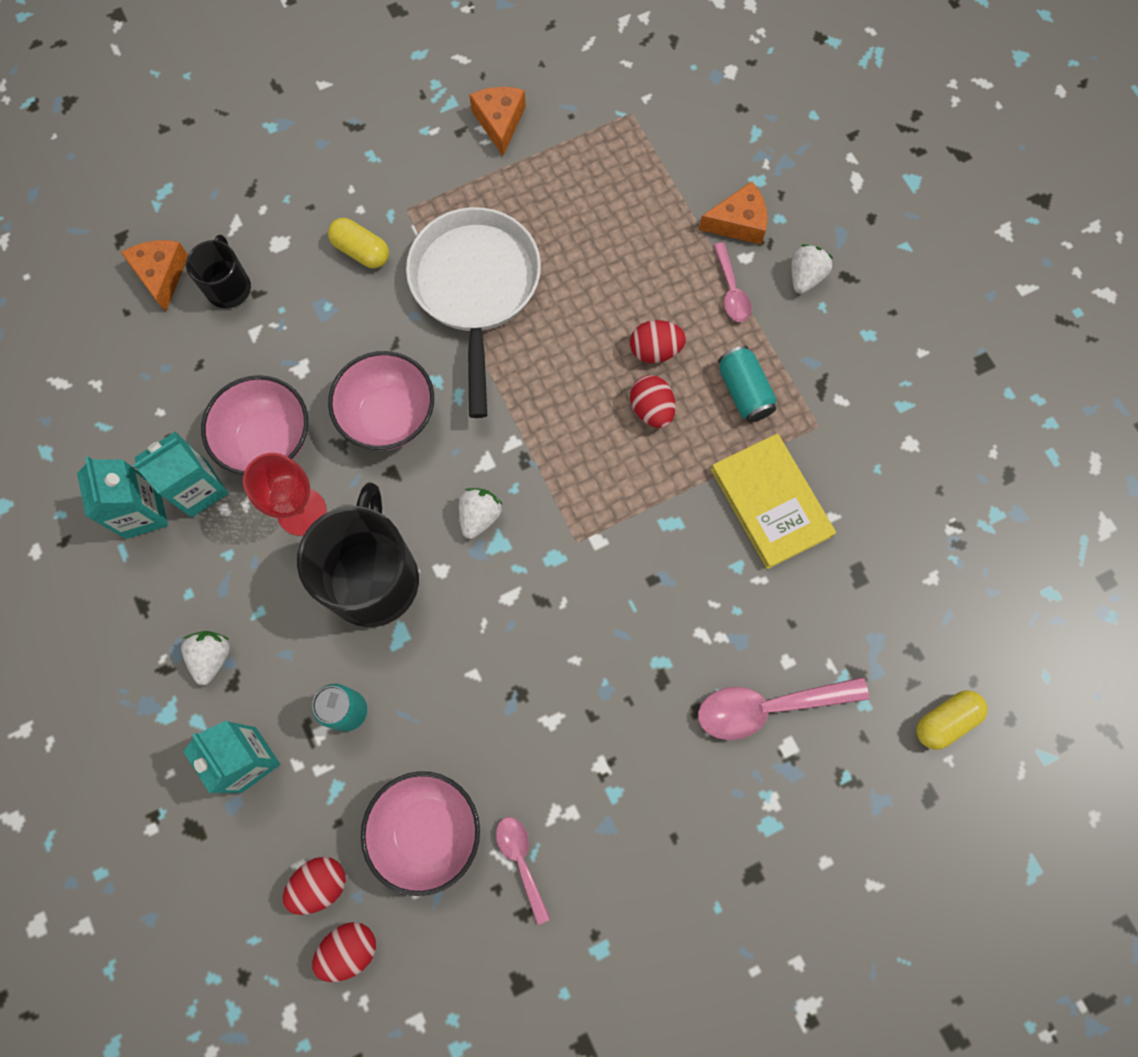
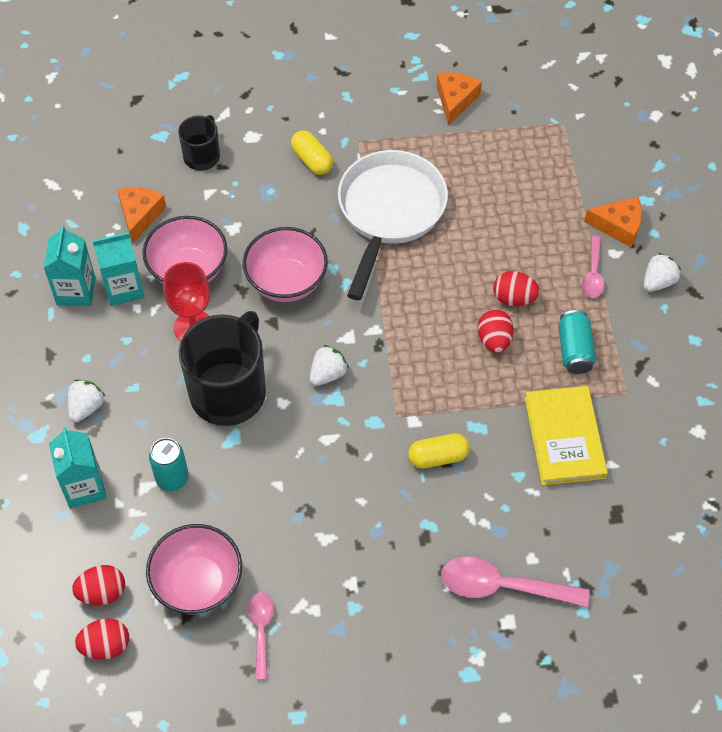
camera: 20 degrees right, 15 degrees down
(162, 275) = (156, 133): orange cheese -> orange cheese (140, 215)
(945, 721) = (646, 646): yellow capsule -> yellow capsule (438, 457)

